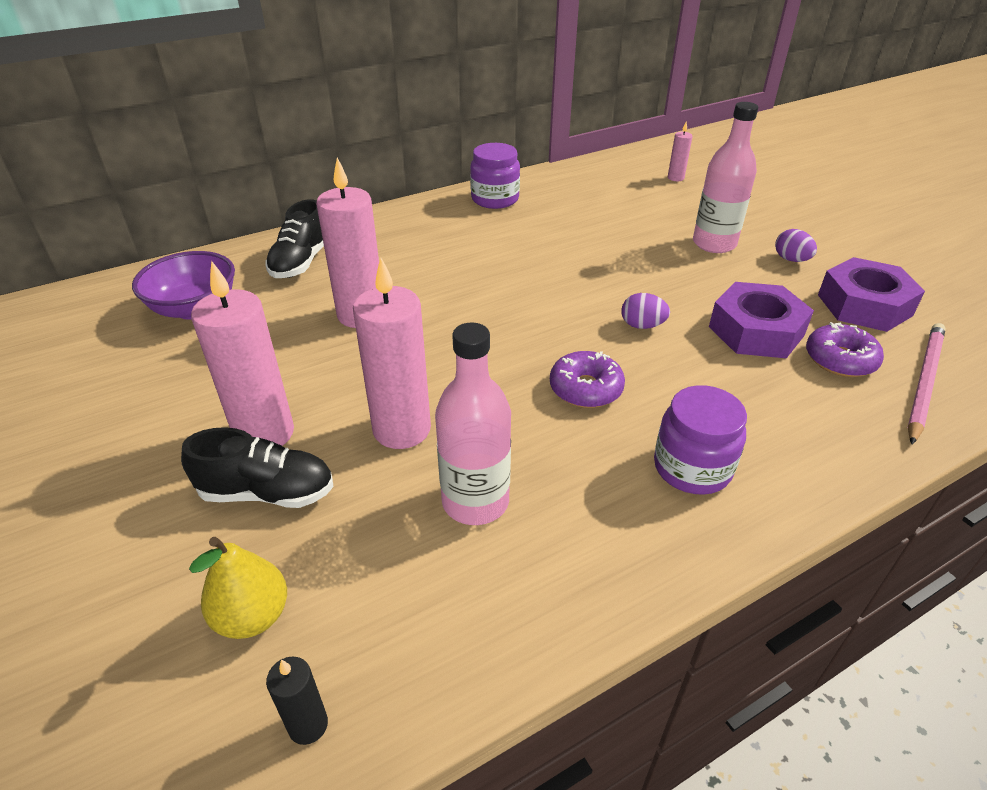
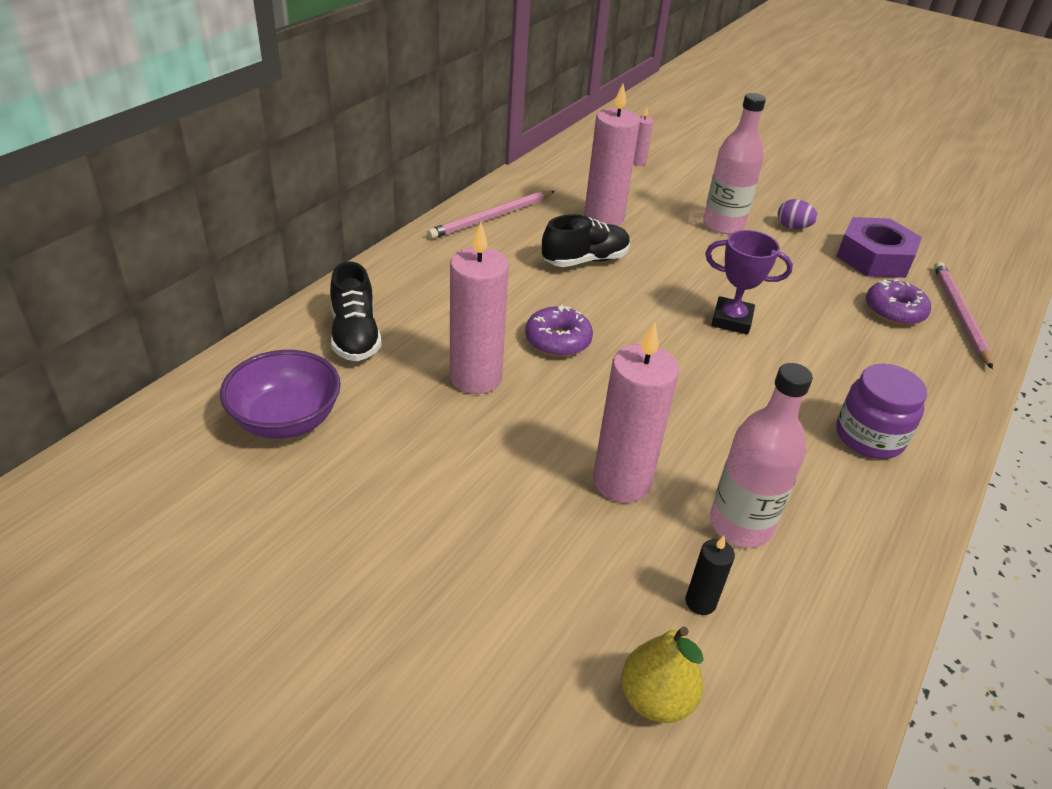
camera: 30 degrees left, 0 degrees up
(264, 433) = (499, 530): pink candle -> pink candle (603, 218)
(268, 492) = (559, 585): black shoe -> black shoe (585, 260)
(308, 725) = (784, 762): black candle -> black candle (700, 602)
(495, 199) = (491, 217): purple jar -> pink pencil
(585, 388) = (737, 393): purple donut -> purple donut (558, 340)
(642, 325) = (731, 320): purple egg -> purple trophy
(756, 331) = (819, 301): purple nut -> none

